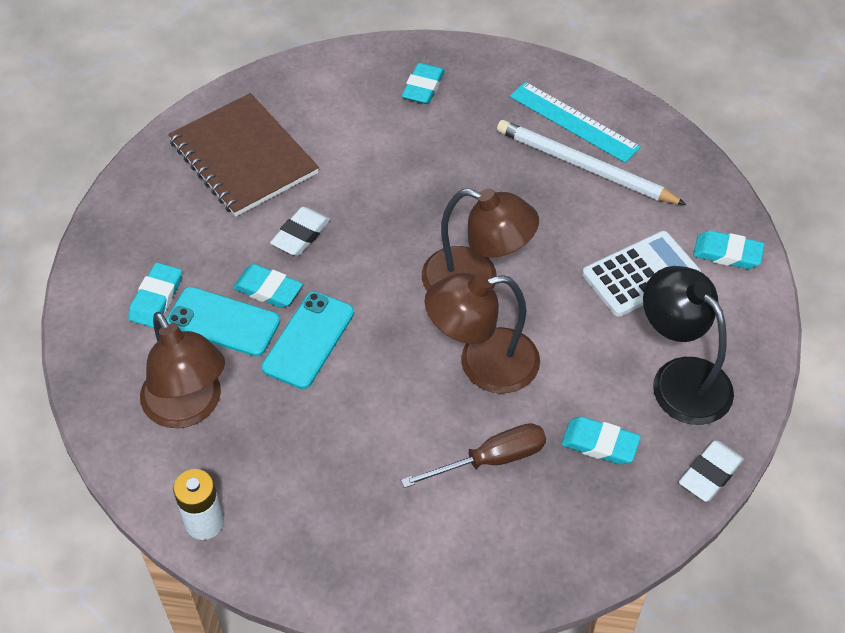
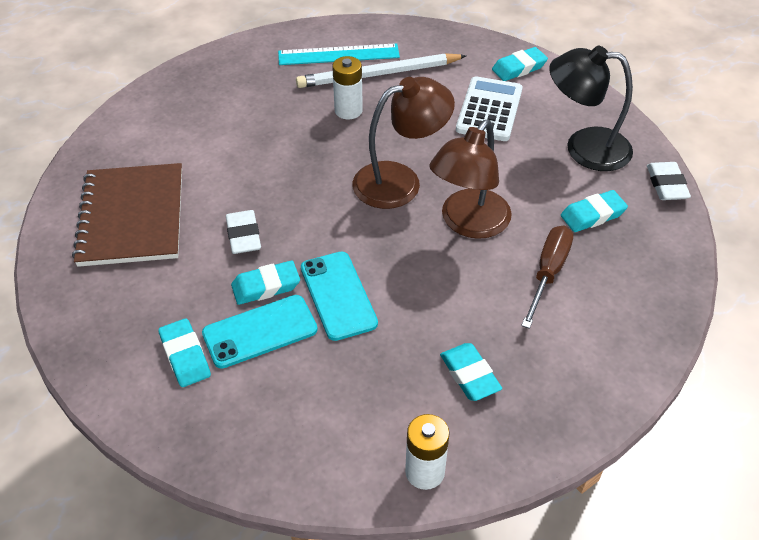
camera: 45 degrees left, 5 degrees down
(189, 408) = (310, 407): brown lamp -> none
(243, 157) = (132, 217): brown notebook -> brown notebook turned 75 degrees clockwise
(423, 87) = (212, 93): turquoise eraser -> turquoise eraser (469, 375)
(514, 184) = (348, 110): none -> white battery

